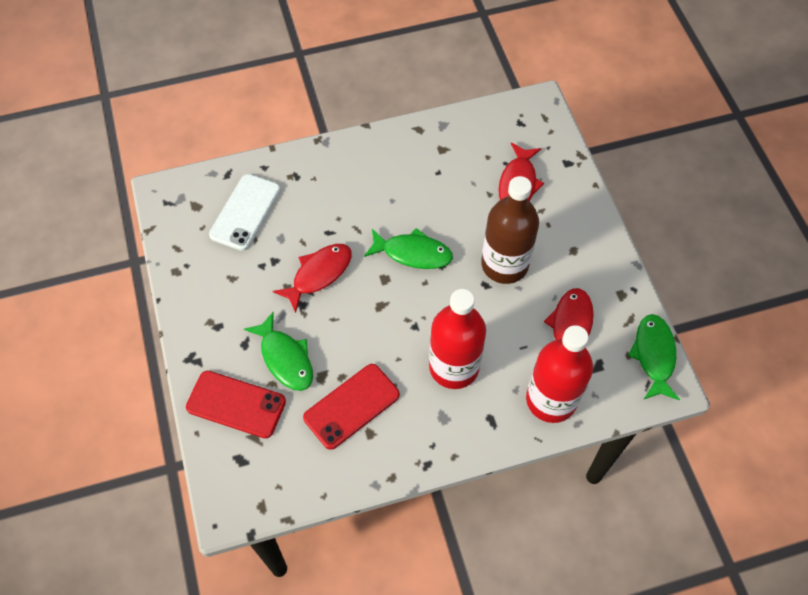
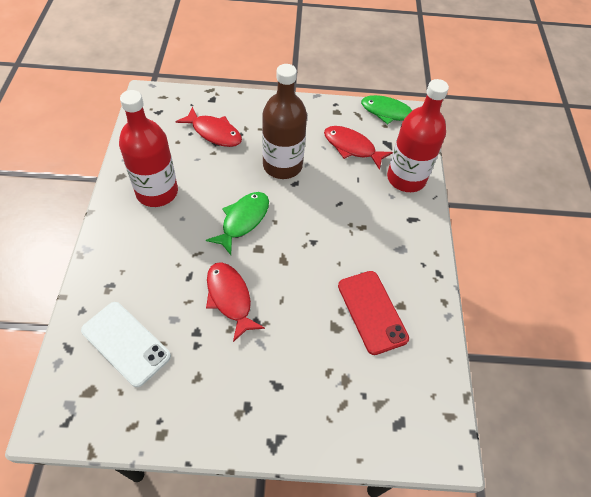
camera: 75 degrees left, 5 degrees down
(236, 404) = (340, 412): red phone -> none
(285, 358) = (306, 352): green fish -> none
(454, 367) = (359, 227): red bottle -> red bottle (157, 192)

